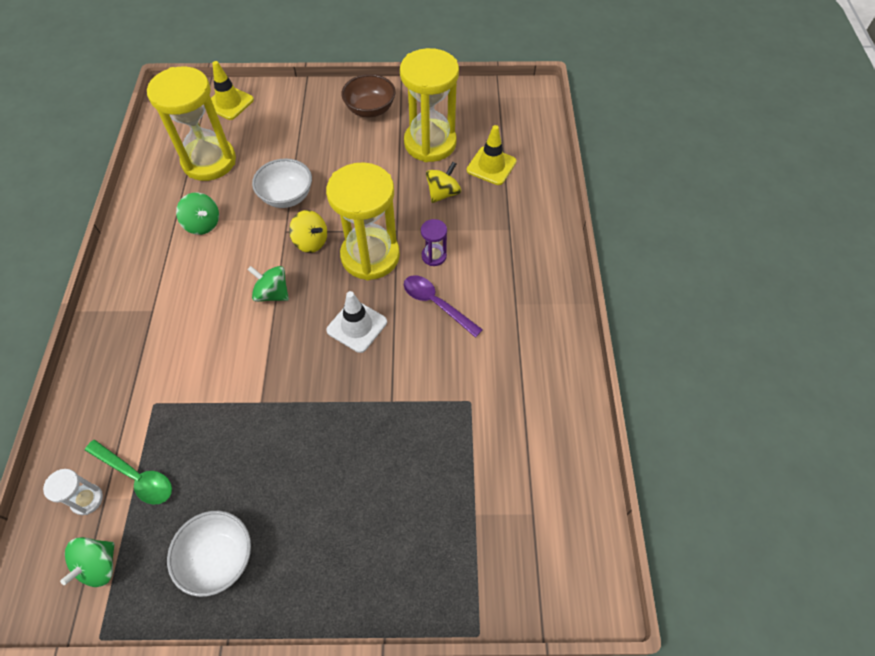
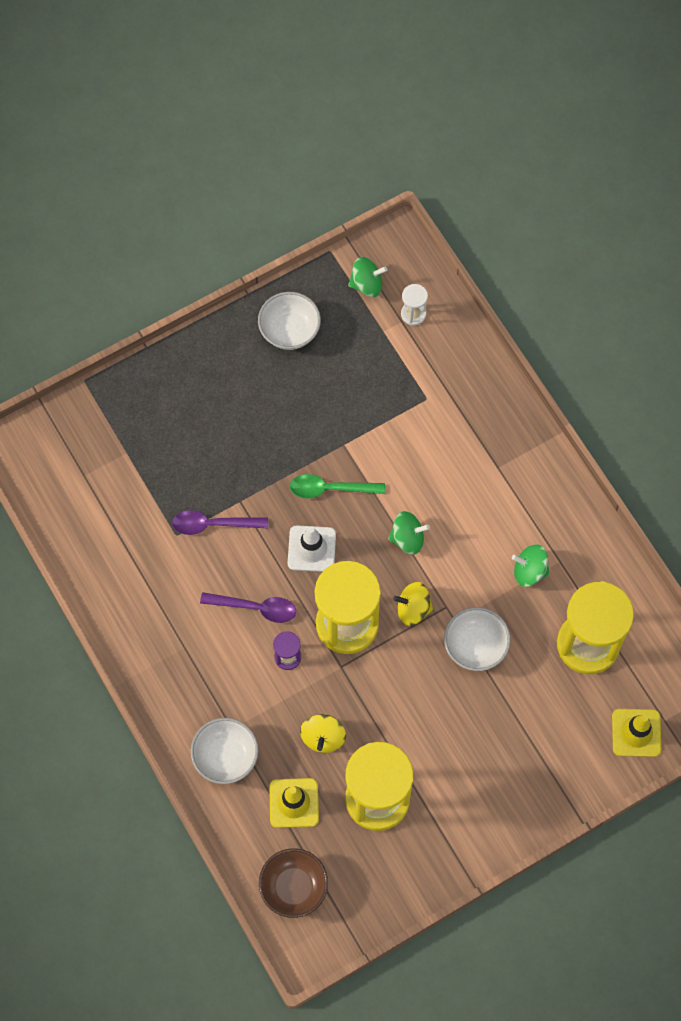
camera: 150 degrees right, 10 degrees up
(99, 565) = (367, 284): green spinning top -> green spinning top turned 90 degrees clockwise
(137, 476) = (391, 346): green spoon -> green spoon (329, 489)
(370, 109) = (474, 812): brown bowl -> brown bowl (294, 887)
(430, 393) = (212, 524): none -> purple spoon
(525, 214) = (225, 757): none -> white bowl

